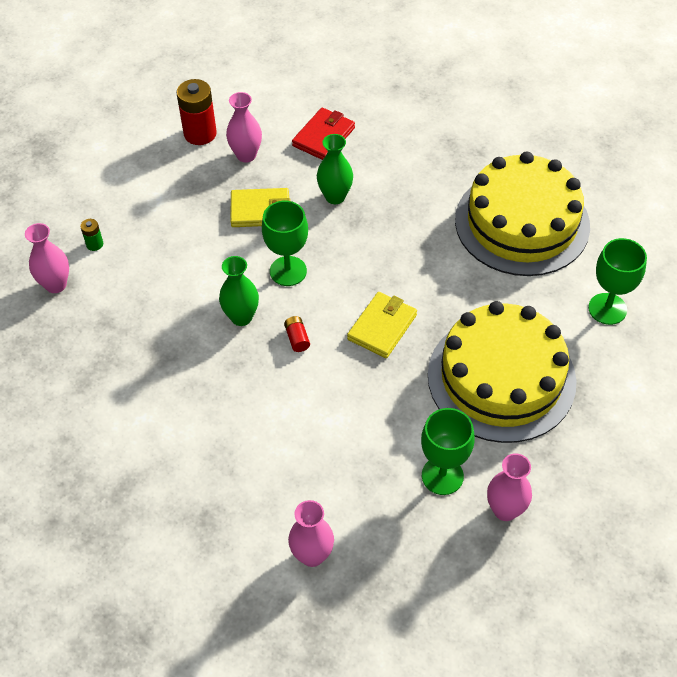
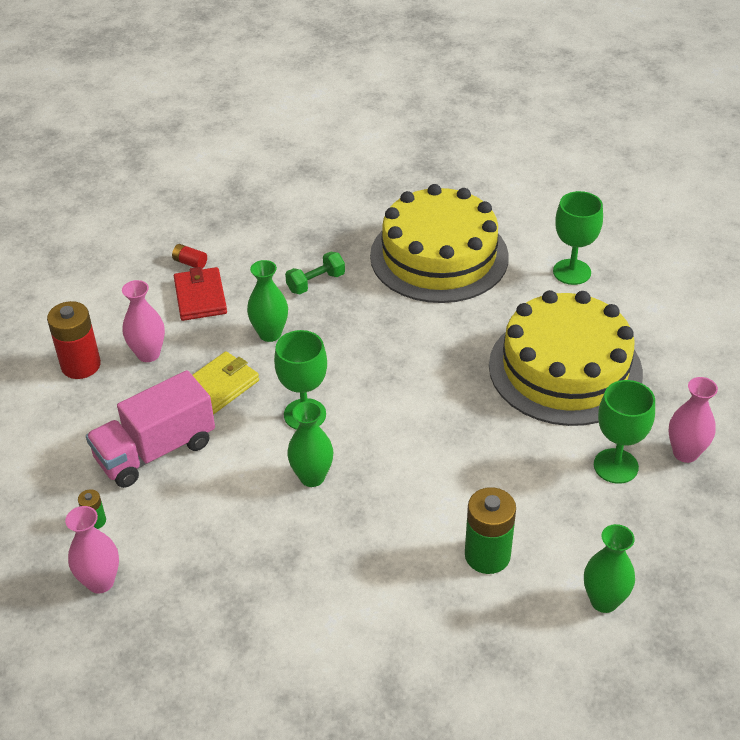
camera: 45 degrees left, 10 degrees down
(175, 225) = (155, 451): none -> pink truck
(280, 460) = (487, 555): none -> green battery
(297, 338) = (380, 458): red battery -> red battery (190, 263)
(312, 555) = (604, 601): pink vase -> green vase
(382, 327) = (434, 399): yellow wallet -> none
(410, 180) = (316, 283): none -> green dumbbell

